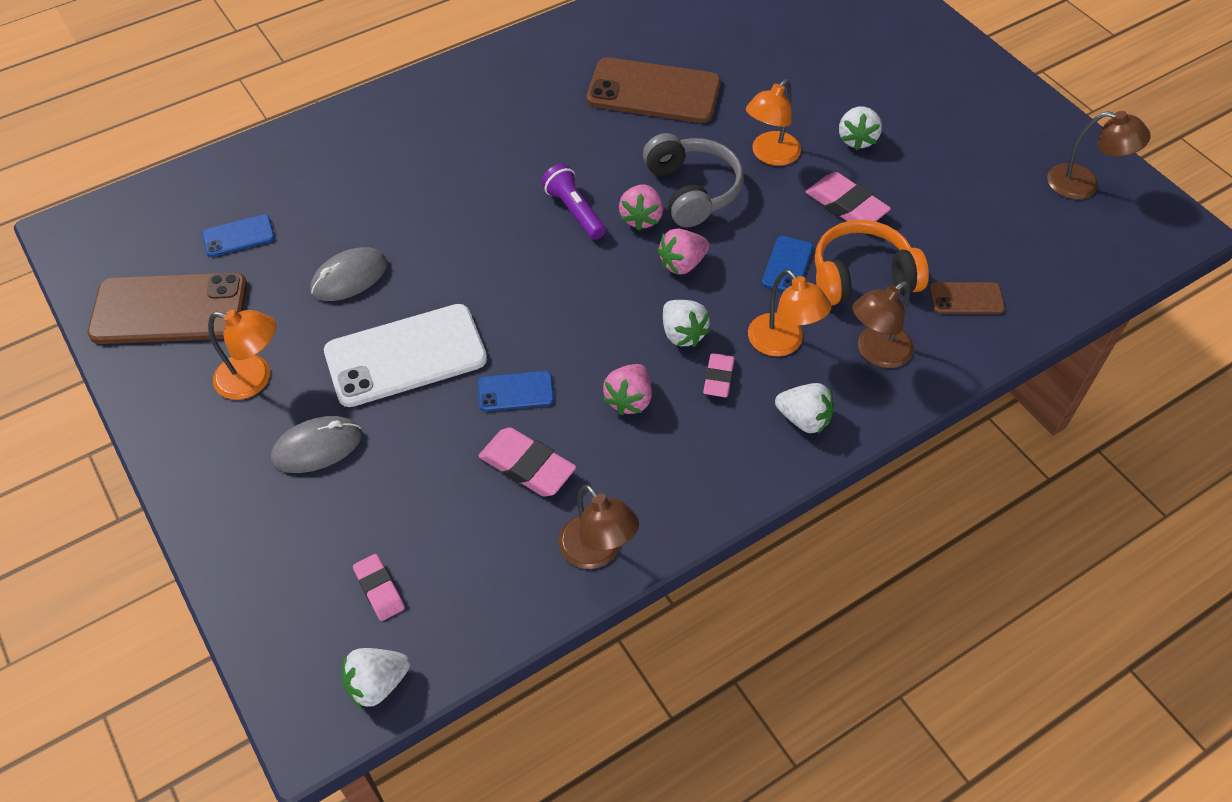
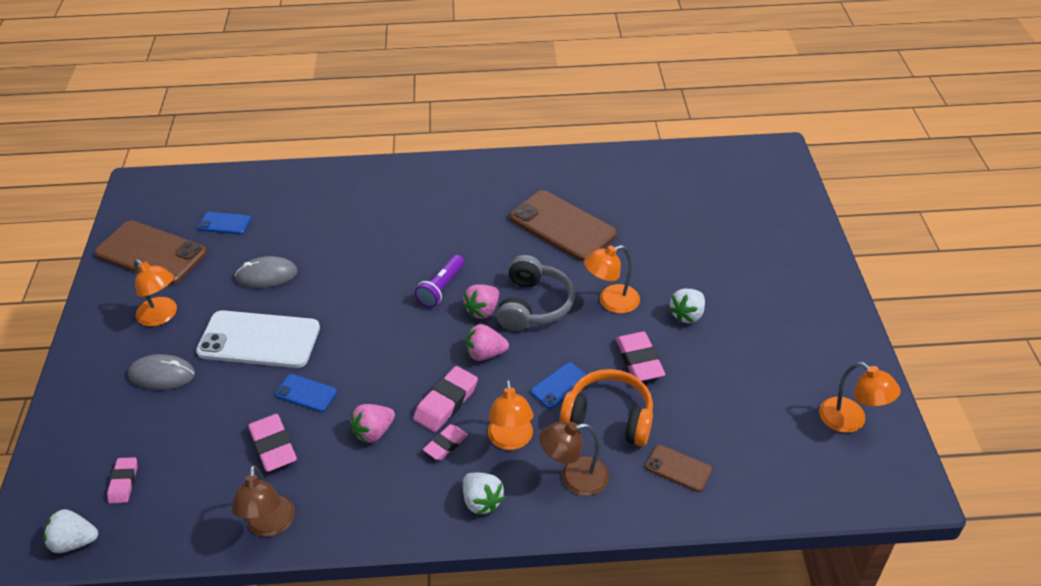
camera: 30 degrees right, 10 degrees down
(574, 211) = (441, 288): purple flashlight -> purple flashlight turned 150 degrees counterclockwise
(682, 334) = (446, 402): white strawberry -> pink eraser
(1083, 184) = (850, 421): brown lamp -> orange lamp

